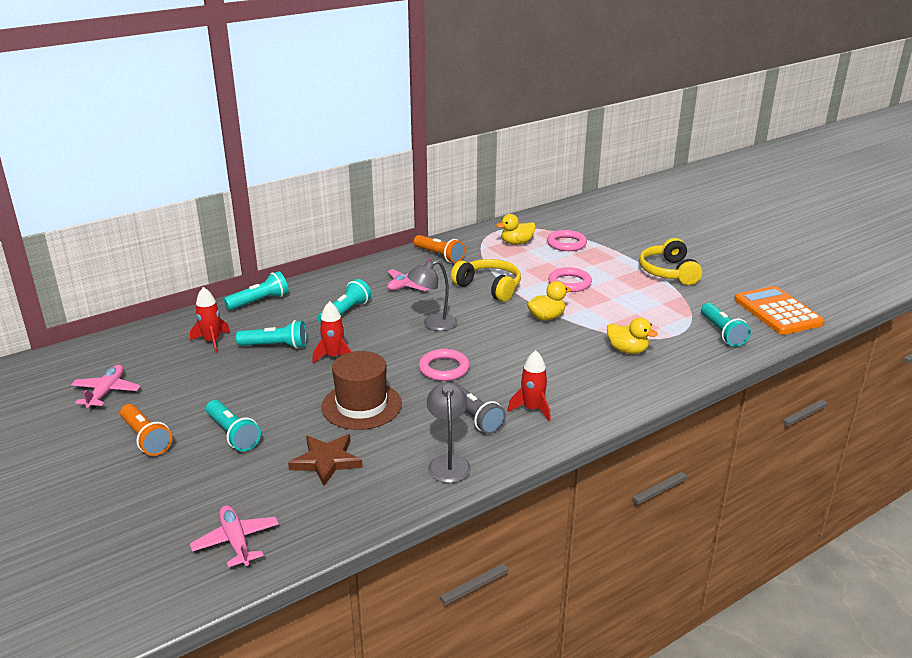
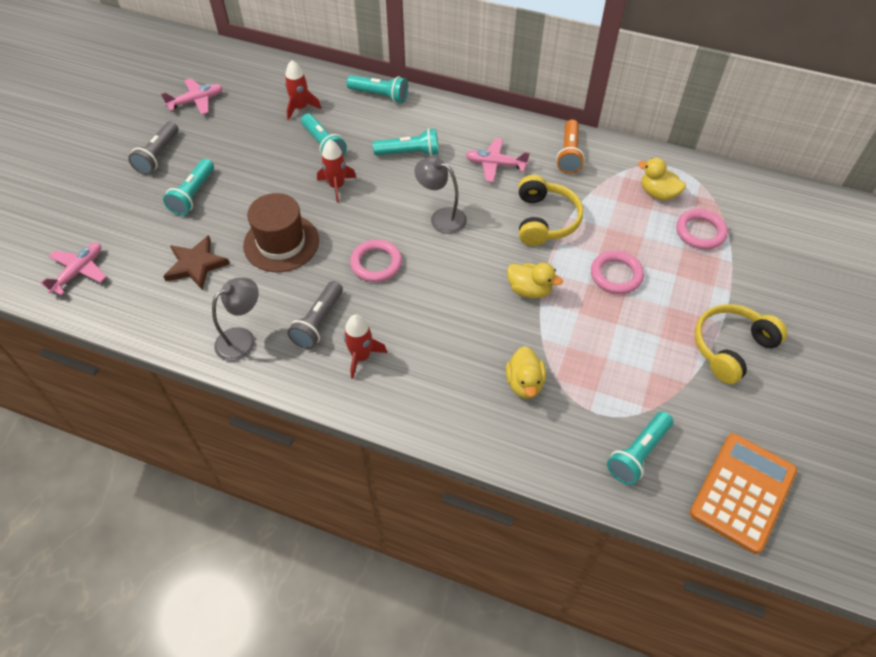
camera: 55 degrees right, 25 degrees up
(146, 438) = (158, 155): orange flashlight -> grey flashlight

